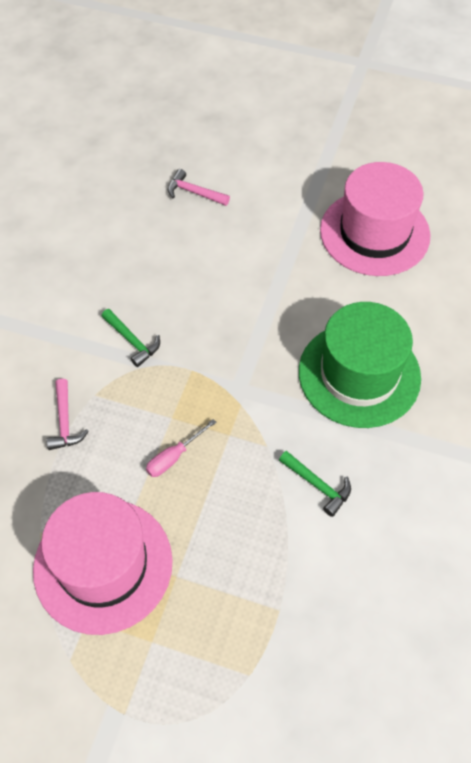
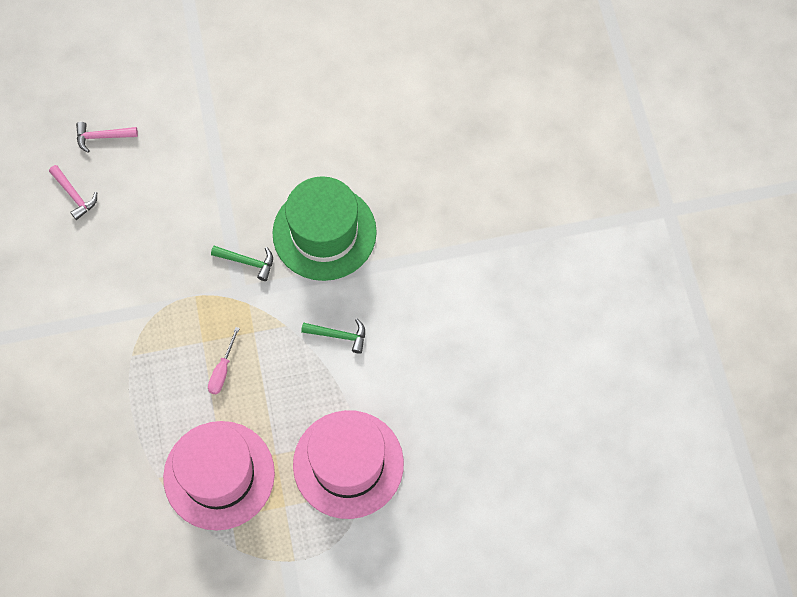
camera: 30 degrees left, 10 degrees up
(65, 421) = (122, 388): pink hammer -> pink hammer (74, 195)
(132, 341) = (133, 296): green hammer -> green hammer (247, 262)
(374, 233) = (274, 101): pink hat -> pink hat (348, 464)

